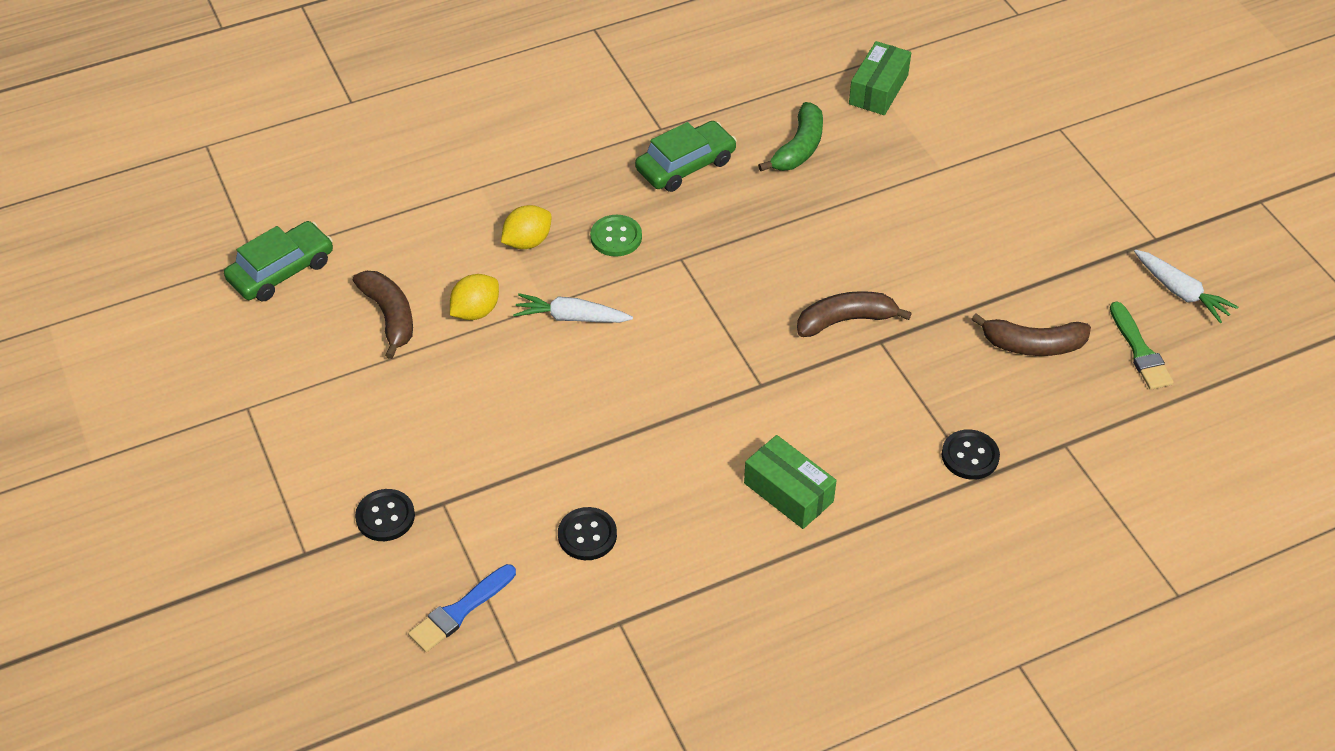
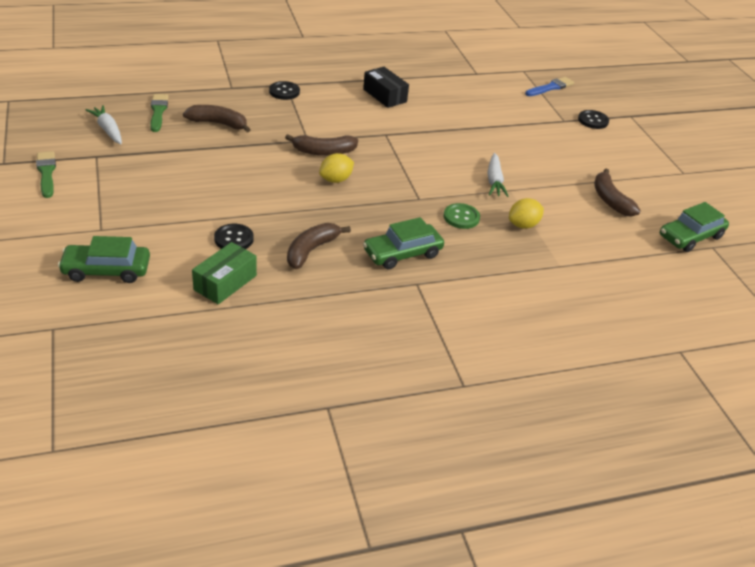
camera: 175 degrees left, 10 degrees down
(476, 311) = (555, 194): yellow lemon -> yellow lemon (336, 180)
(571, 317) = (494, 181): white carrot -> white carrot turned 75 degrees clockwise
(587, 535) = (489, 99): black button -> black button (234, 239)
(788, 492) = (385, 95): green box -> black box
(799, 148) = (311, 250): green banana -> brown banana
(1014, 80) = (106, 270): none -> green car
(1193, 196) = (46, 173): none -> green brush

